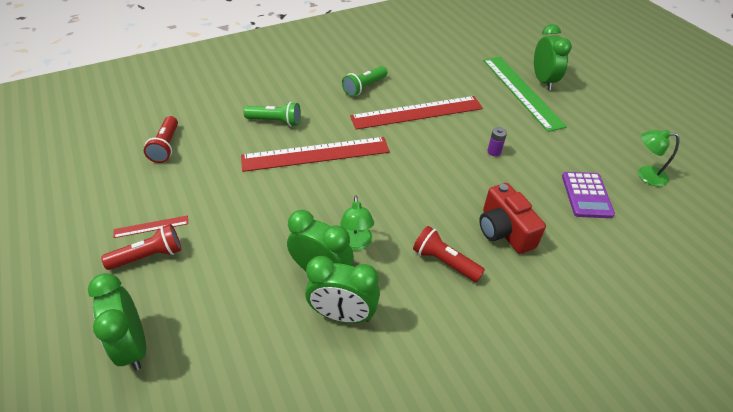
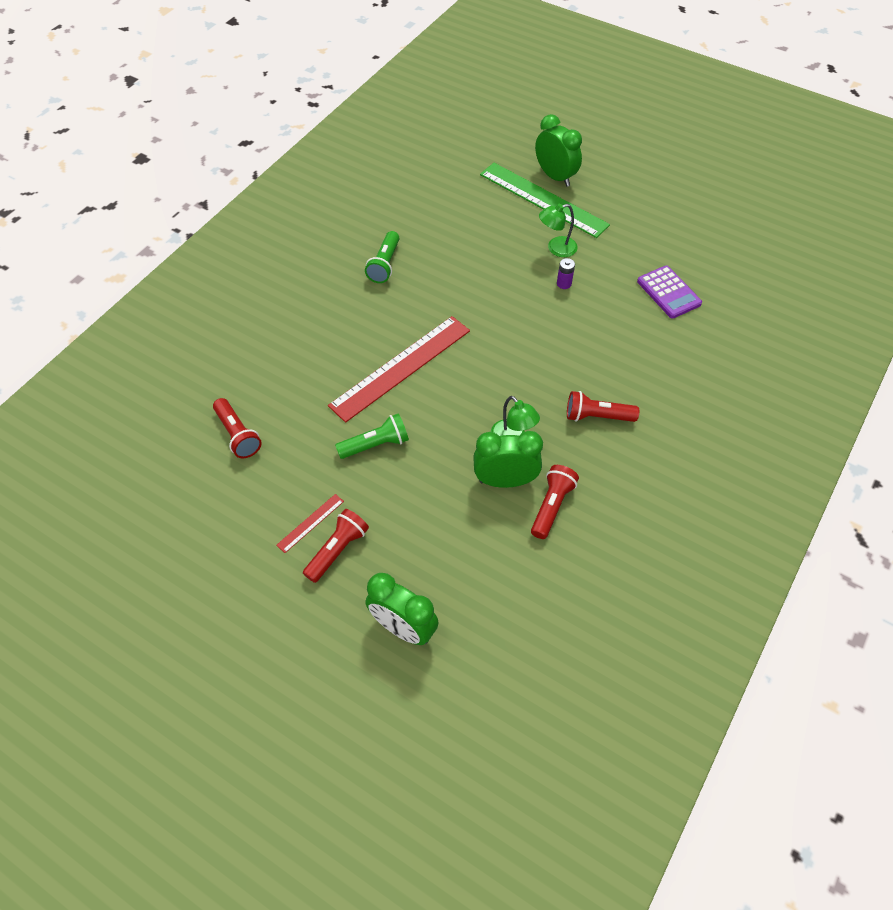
camera: 30 degrees left, 10 degrees up
(275, 121) = (327, 350): green flashlight -> green flashlight (375, 444)
(343, 315) = (551, 506): green clock -> red flashlight
(417, 112) = (461, 271): red ruler -> none
(504, 231) = (625, 362): red camera -> none
(645, 175) = (703, 247): green lamp -> green lamp (556, 248)

